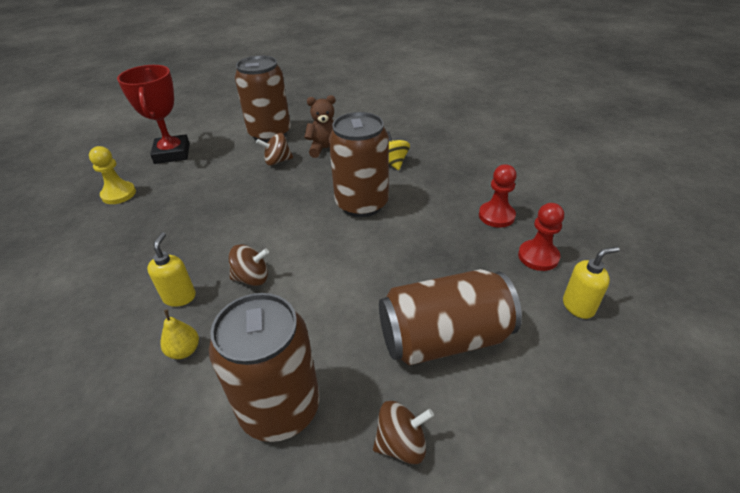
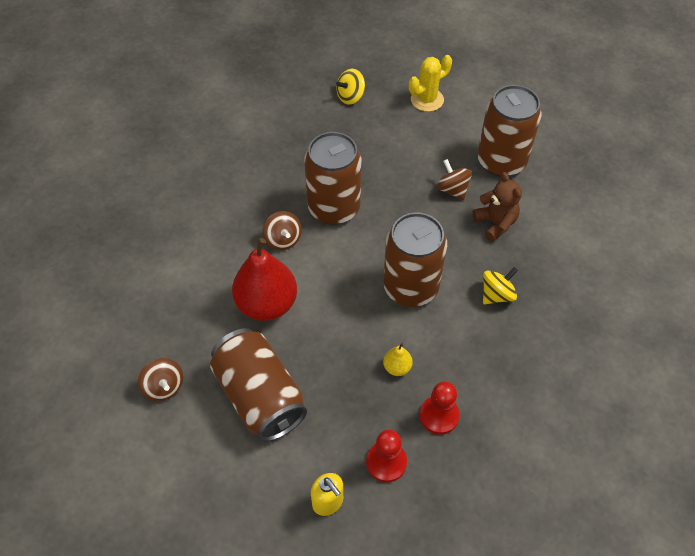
camera: 70 degrees right, 15 degrees up
(119, 194) = (350, 97): yellow pawn -> yellow spinning top
(172, 153) = (427, 100): red trophy -> yellow cactus
(179, 297) = (249, 202): yellow soap dispenser -> none
(184, 350) = (203, 230): yellow pear -> yellow pear (397, 367)
(280, 408) = (173, 306): brown can -> brown can (334, 208)
(327, 308) = (267, 304): none -> red pear

